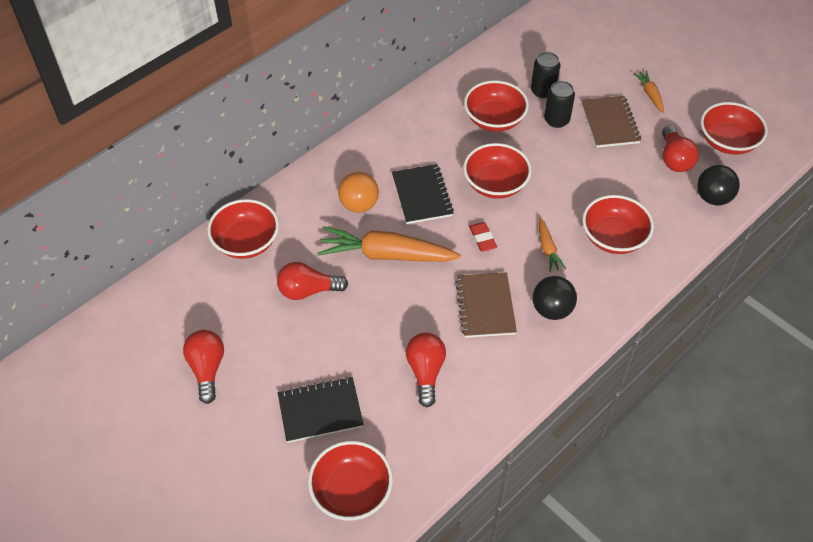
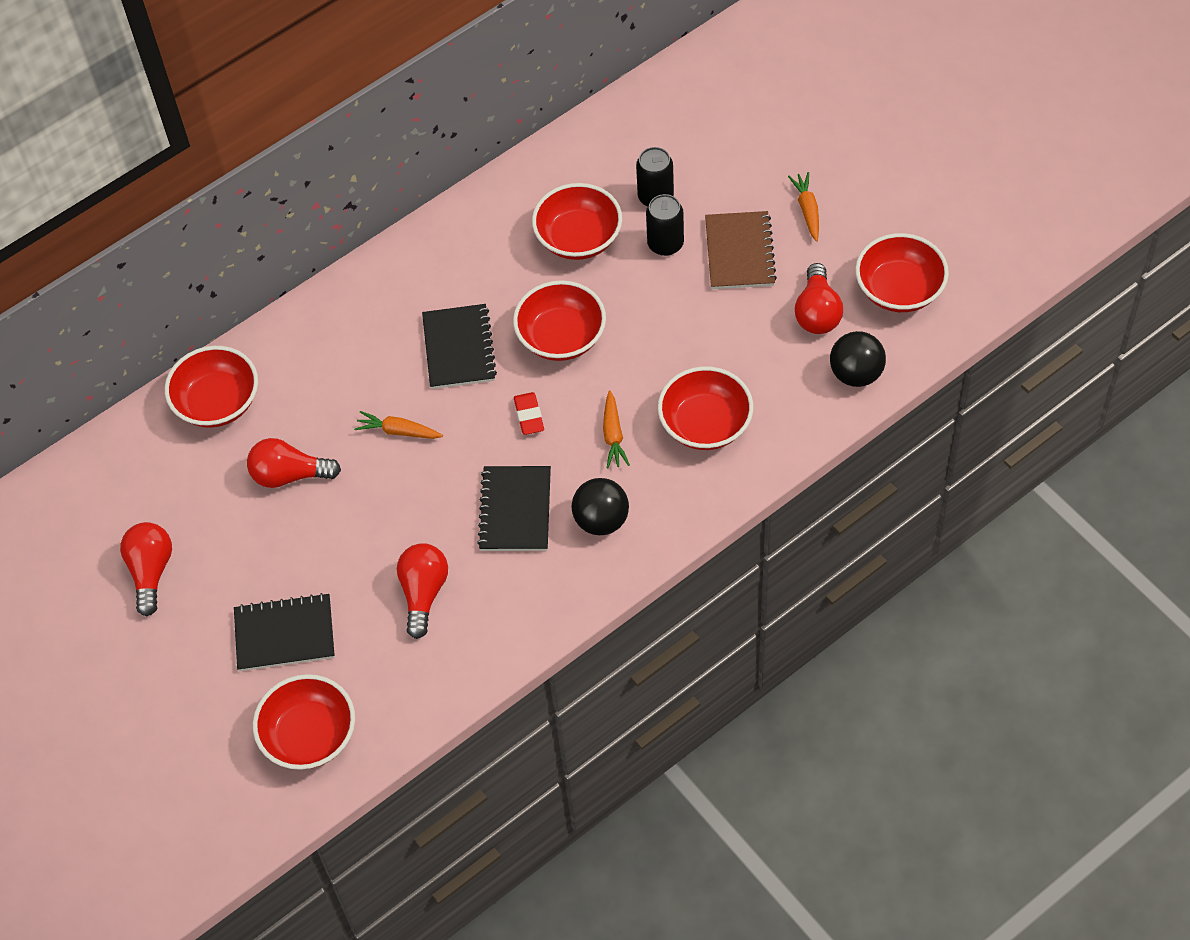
camera: 10 degrees right, 5 degrees up
(359, 205) = (372, 357): orange ball -> none
(387, 255) = (399, 431): orange carrot -> orange carrot, size x0.48
(485, 306) = (515, 510): brown notebook -> black notebook

